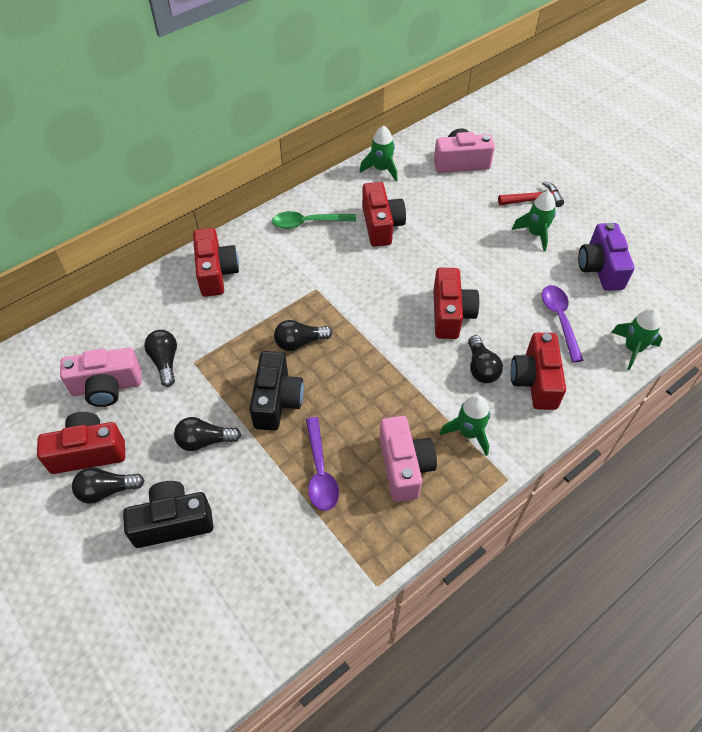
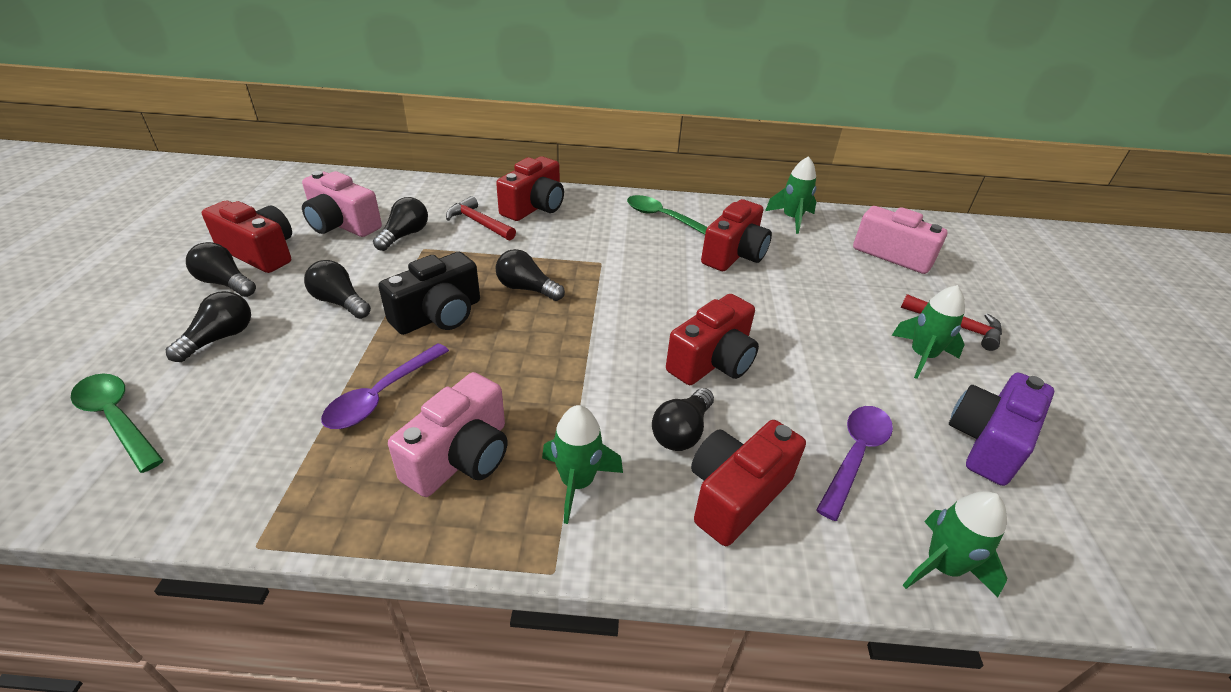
camera: 40 degrees right, 15 degrees down
(173, 522) = (220, 338): black camera -> black light bulb
(199, 314) = (479, 223): none -> red hammer
(202, 608) = (117, 419): none -> green spoon

